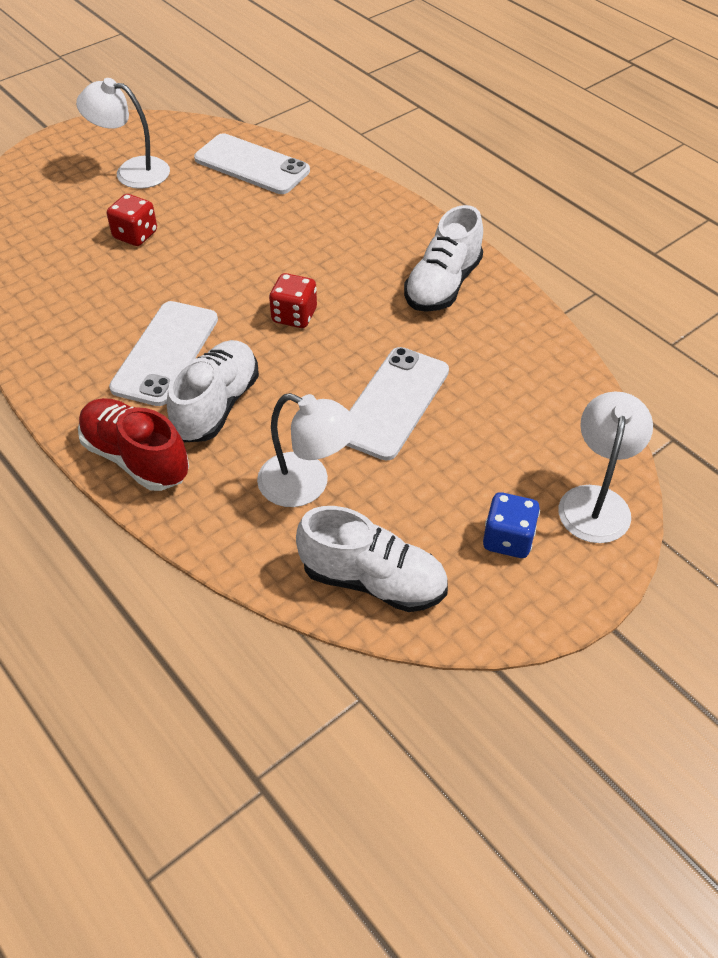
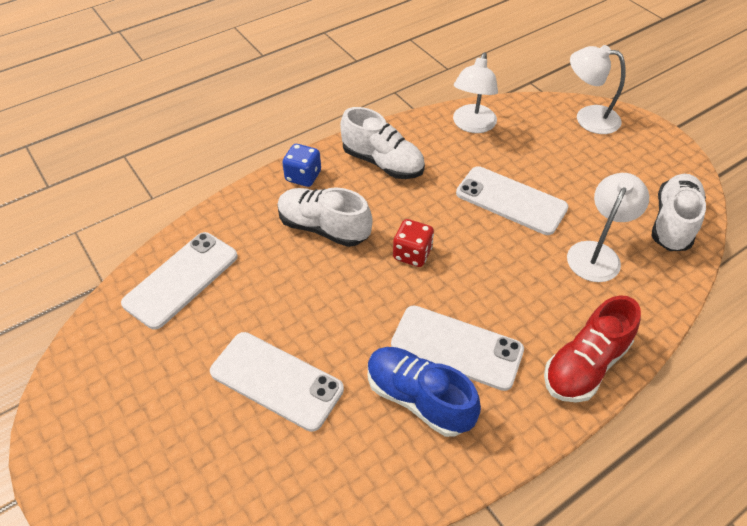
camera: 85 degrees left, 0 degrees up
(107, 326) = (418, 398): none -> blue shoe
(132, 171) = (157, 389): white lamp -> white lamp (472, 125)
(135, 235) = (276, 380): red dice -> white phone
(217, 405) = (520, 308): white shoe -> white shoe (323, 228)
(508, 539) = (625, 158): blue dice -> blue dice (303, 176)

